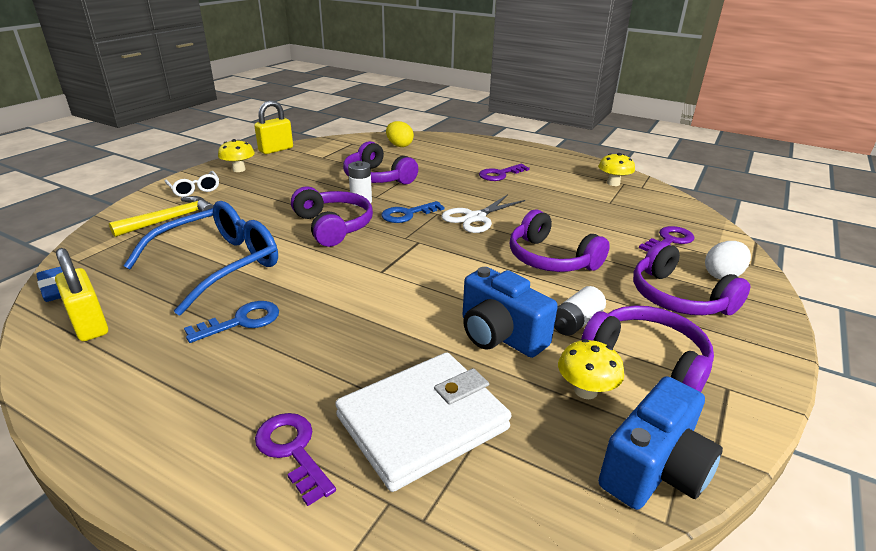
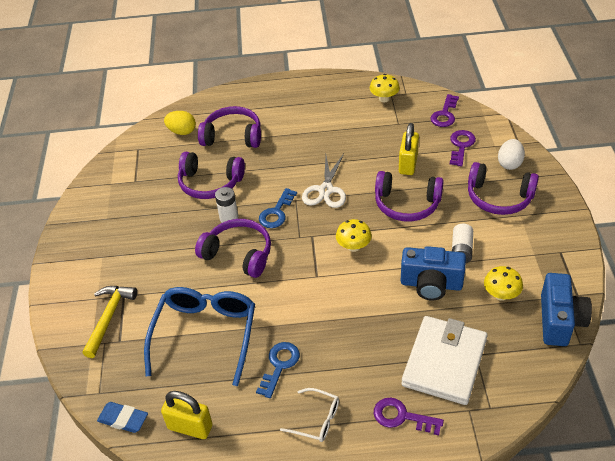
camera: 30 degrees left, 15 degrees up
(194, 189) = (80, 277): white glasses -> white glasses (316, 420)
(239, 169) = (84, 235): yellow mushroom -> yellow mushroom (353, 246)
(276, 149) = (81, 193): yellow padlock -> yellow padlock (408, 164)
(500, 174) = (297, 130): purple key -> purple key (445, 114)
(647, 361) = (515, 256): purple headphones -> purple headphones (232, 136)

